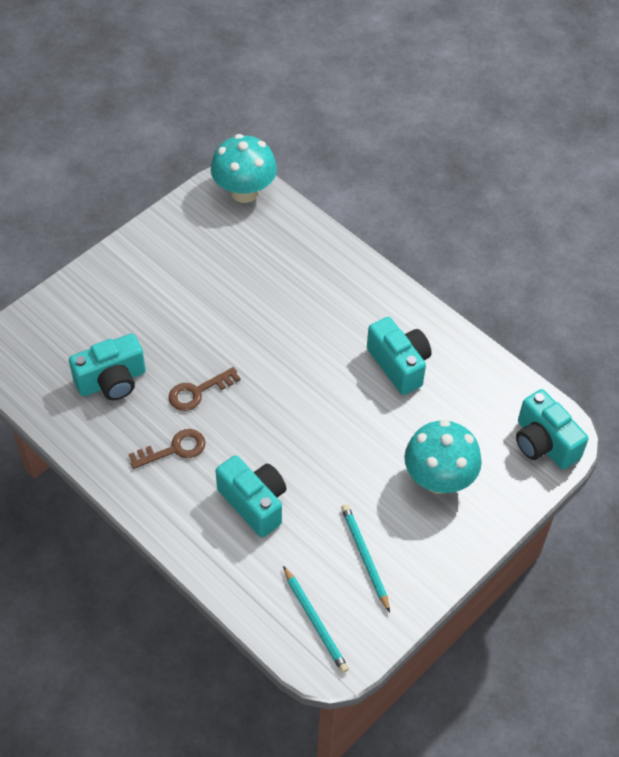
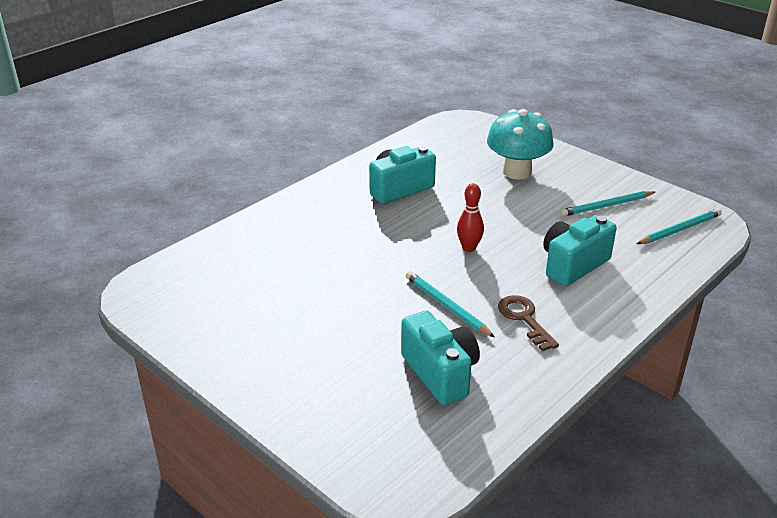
camera: 90 degrees left, 20 degrees down
(198, 392) = (446, 306): brown key -> turquoise pencil
(244, 192) = (155, 284): turquoise mushroom -> none
(288, 417) = (469, 248): none -> red bowling pin
(544, 443) = (470, 128): turquoise camera -> none

